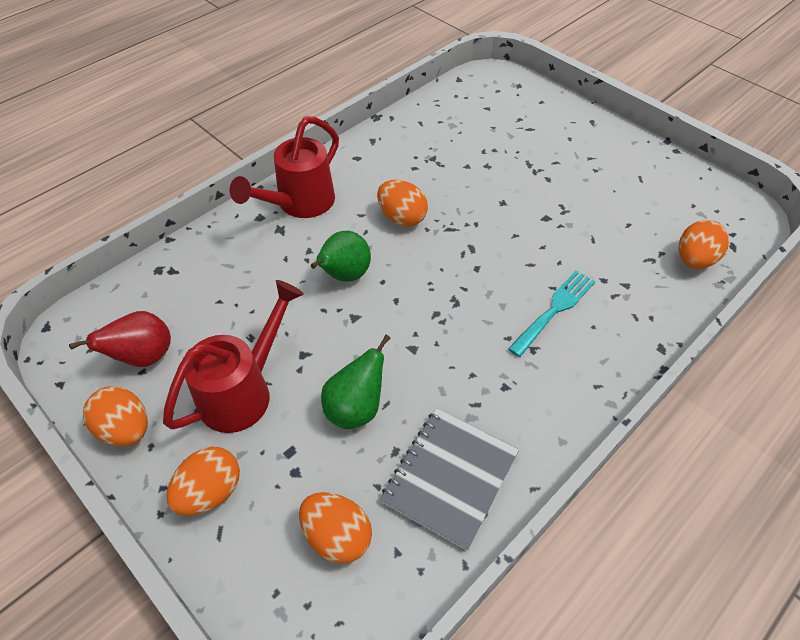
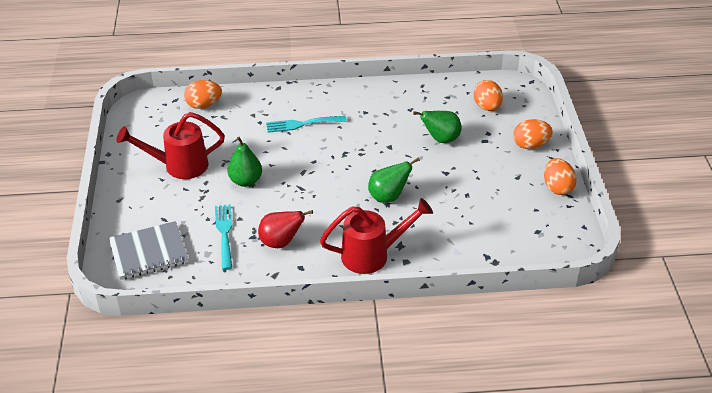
camera: 140 degrees left, 10 degrees down
(144, 357) = (531, 215): red pear -> red pear (281, 242)
(243, 391) = (489, 173): red watering can -> red watering can (179, 166)
(402, 218) = (320, 209): orange egg -> none
(450, 477) = (424, 99): grey notebook -> grey notebook (149, 252)
(461, 146) = (224, 233): none -> turquoise fork
(513, 202) = (246, 181): none -> green pear

